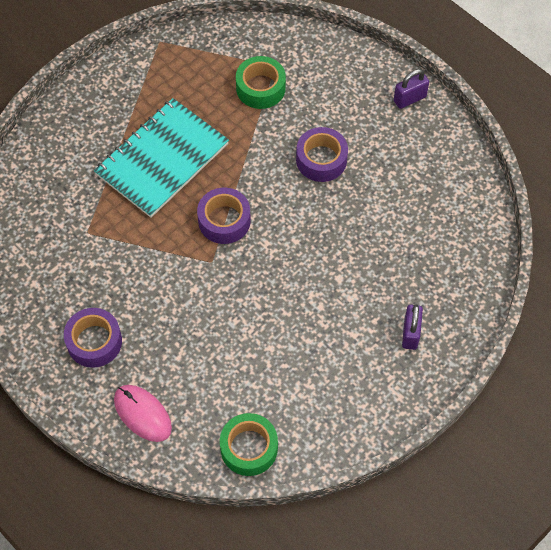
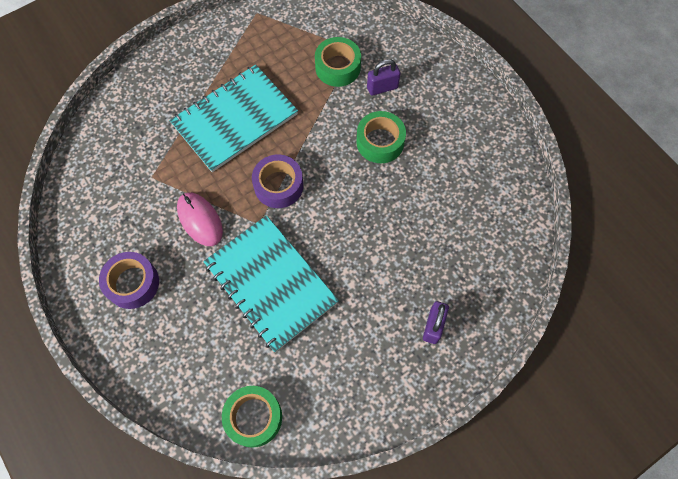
camera: 10 degrees right, 5 degrees up
(142, 414) = (160, 363): pink mouse -> pink mouse (200, 220)
(238, 318) = (271, 283): none -> turquoise notebook
(321, 160) = (380, 142): purple tape -> green tape
(409, 99) = (472, 97): purple padlock -> purple padlock (382, 88)

